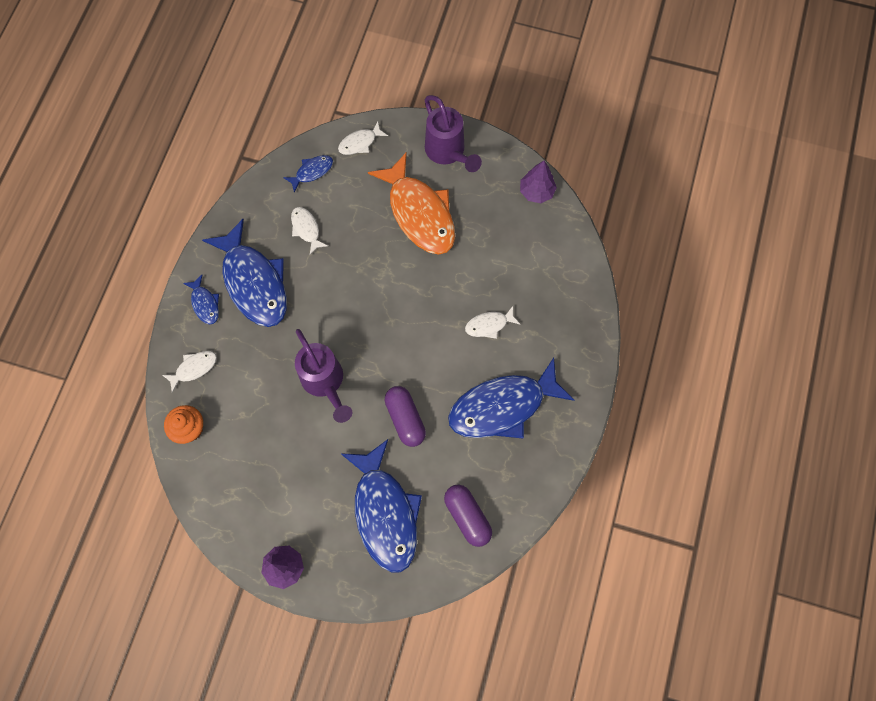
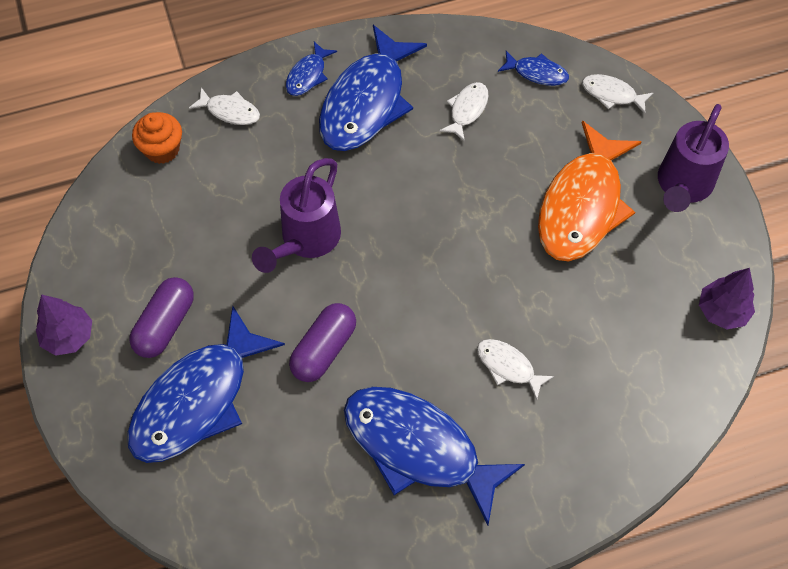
camera: 55 degrees right, 10 degrees down
(467, 516) = (253, 495): purple capsule -> purple capsule (165, 325)

